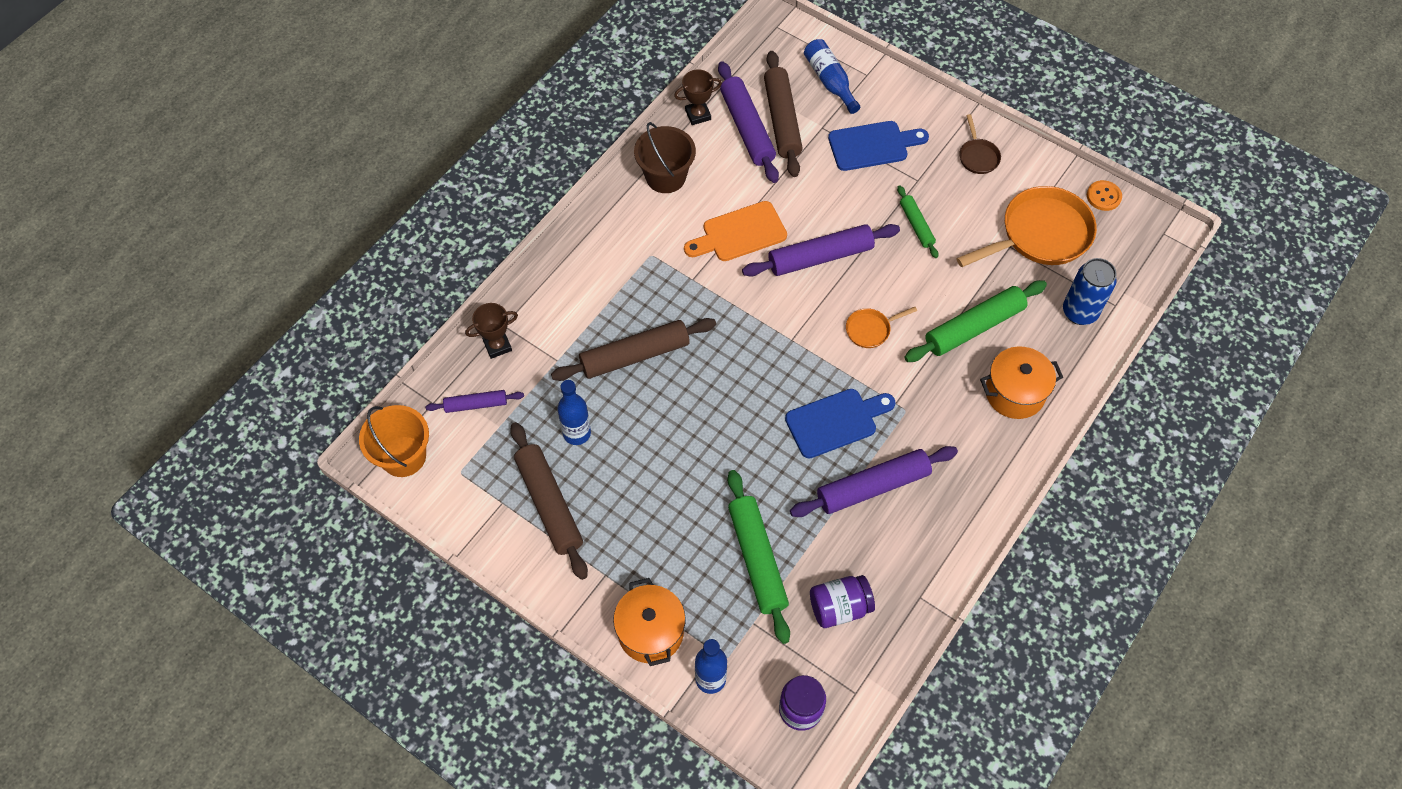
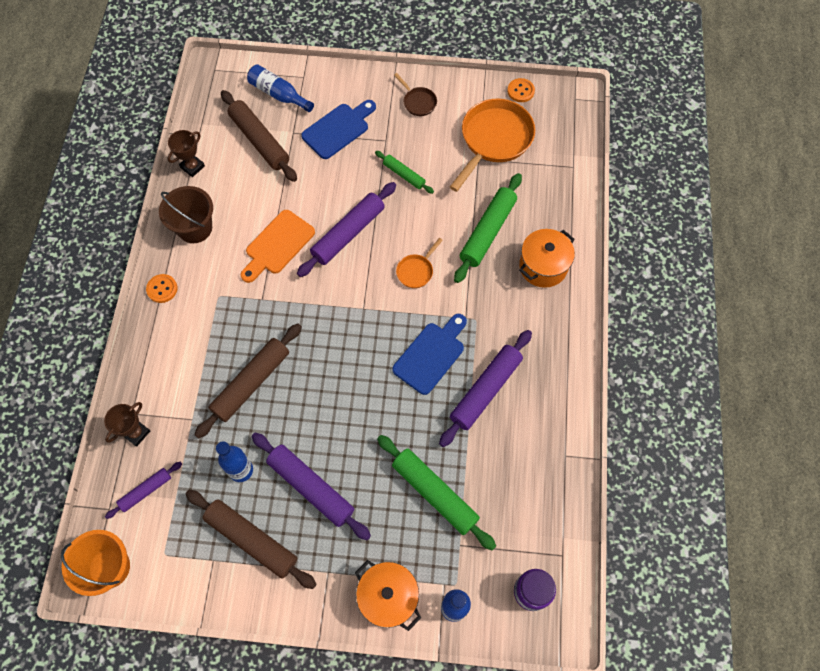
camera: 30 degrees left, 5 degrees up
(599, 221) = (162, 289): none -> orange button
(747, 128) = (236, 160): purple rolling pin -> purple rolling pin (311, 487)
(839, 607) = (514, 496): purple jar -> none
(1079, 312) = (552, 184): blue can -> none

